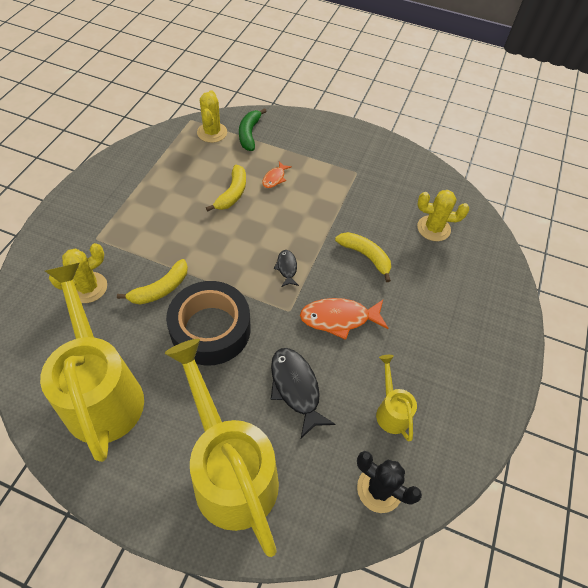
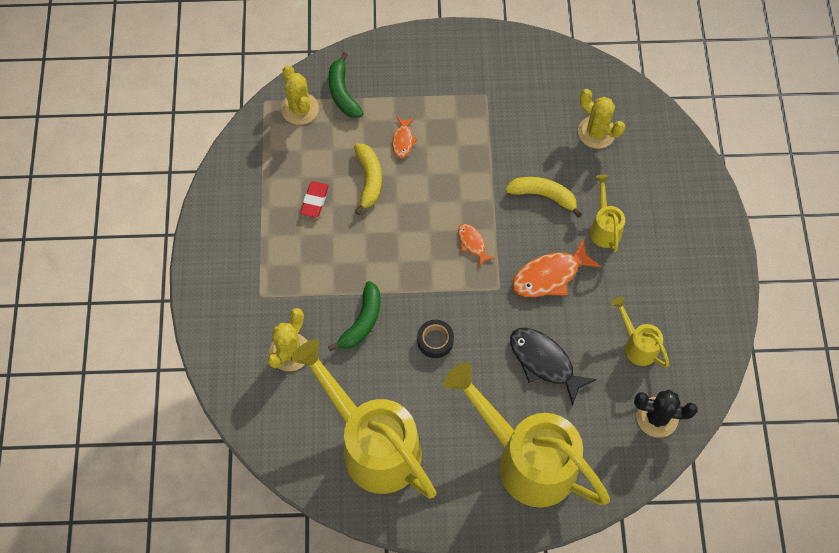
camera: 20 degrees left, 10 degrees up
(160, 289) = (362, 321): yellow banana -> green banana
(182, 192) = (314, 201): none -> red eraser
(210, 329) = (435, 341): black tape -> black tape, size x0.44
(287, 268) = (472, 243): black fish -> orange fish
(406, 300) = (604, 227): none -> yellow watering can
(433, 228) = (596, 132): yellow cactus -> yellow cactus turned 60 degrees clockwise

